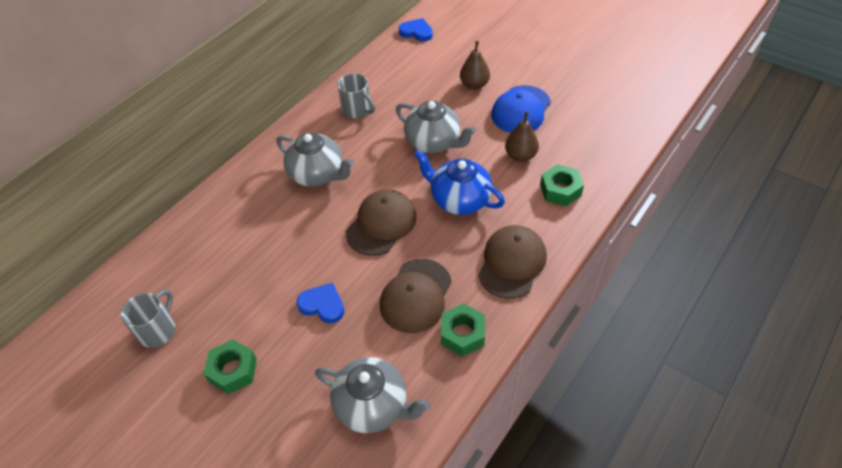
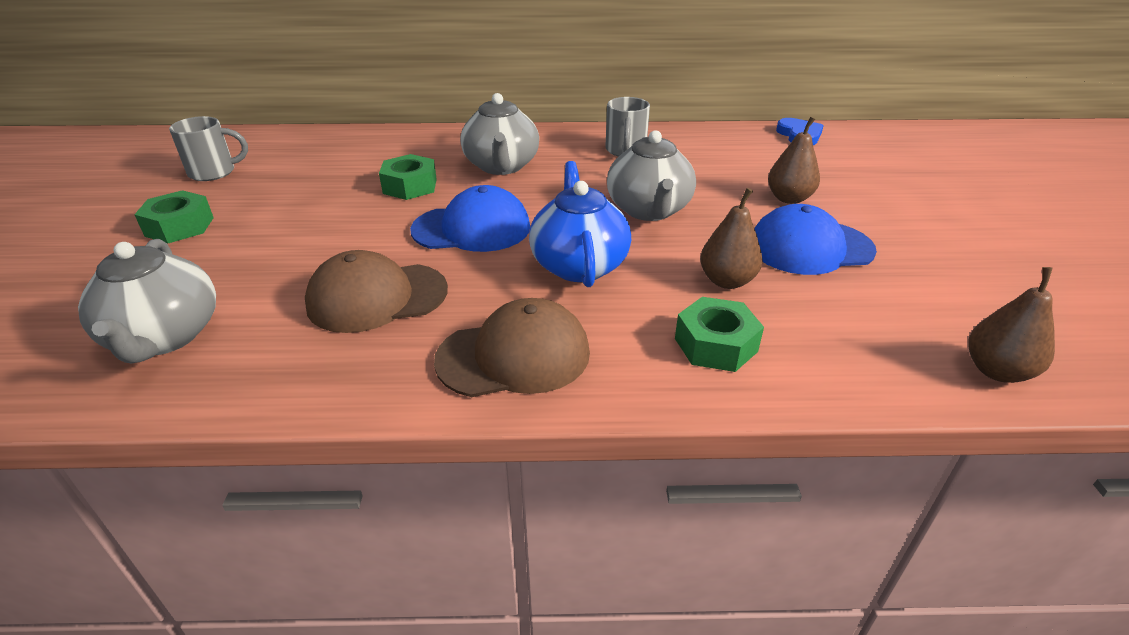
camera: 50 degrees right, 15 degrees down
(322, 305) = (310, 241): blue heart -> none
(381, 224) = (472, 228): brown cap -> blue cap
(462, 334) = (337, 364): green nut -> green nut (410, 186)
(639, 122) = (997, 371): none -> brown pear

